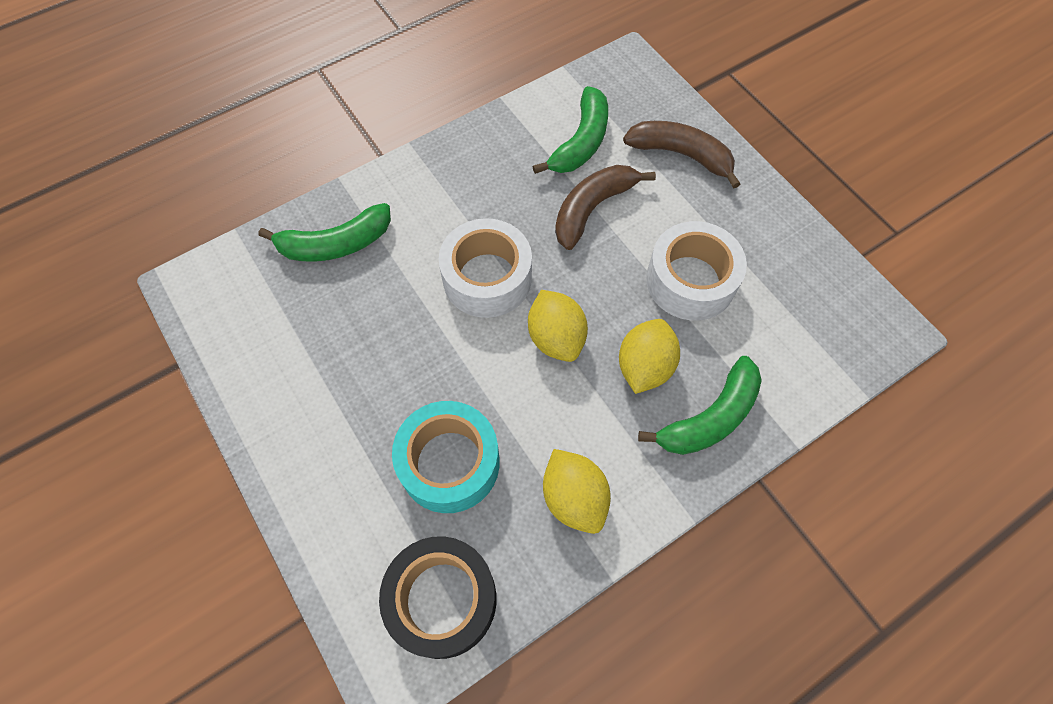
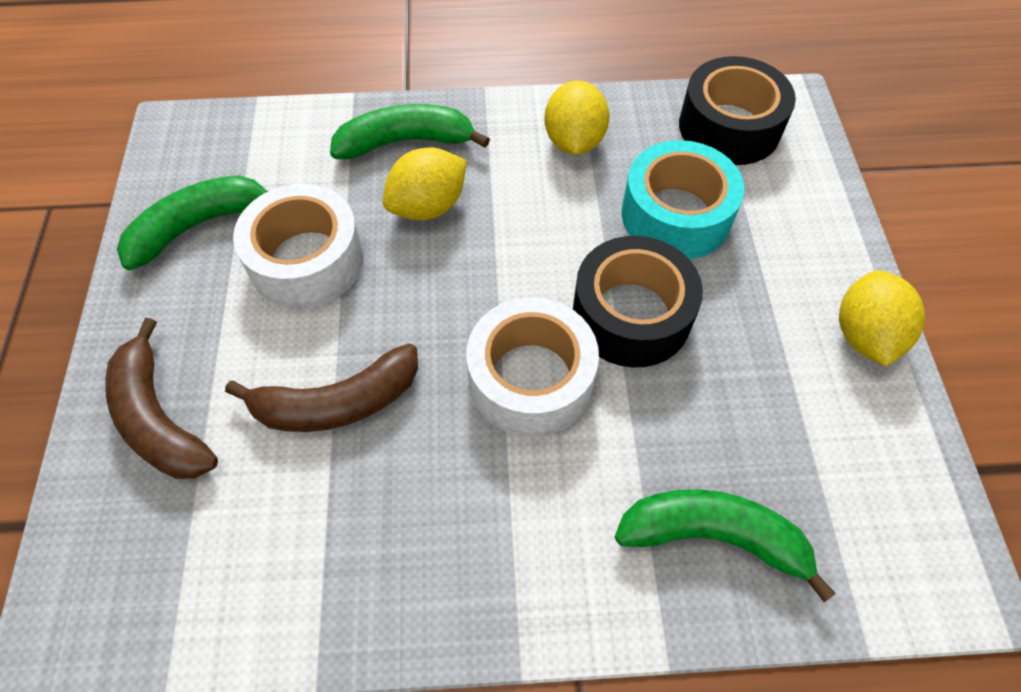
camera: 150 degrees left, 5 degrees down
(444, 355) = (631, 315): none -> black tape
(556, 338) = (496, 274): yellow lemon -> yellow lemon (864, 336)
(581, 142) = (266, 517): green banana -> green banana (198, 226)

